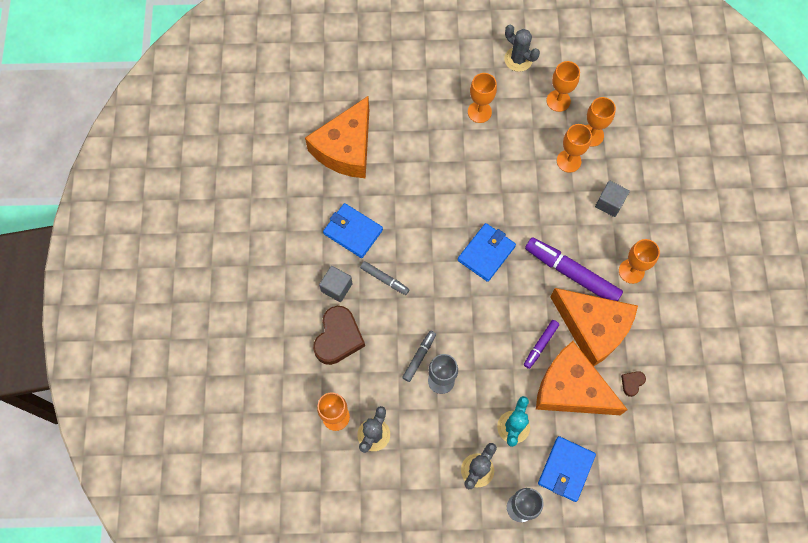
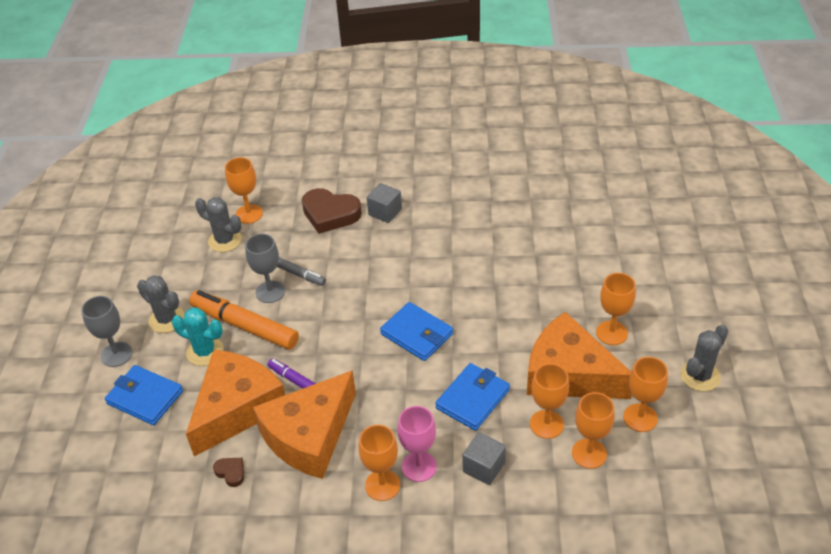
camera: 95 degrees right, 25 degrees down
(346, 148) = (550, 216): orange cheese -> orange cheese (569, 374)
(353, 232) = (448, 223): blue wallet -> blue wallet (473, 399)
(384, 279) = (391, 248): grey marker -> none
(482, 397) = (245, 326): none -> orange marker
(571, 273) = (385, 418): purple marker -> none
(613, 247) = (419, 466): none -> pink goblet

